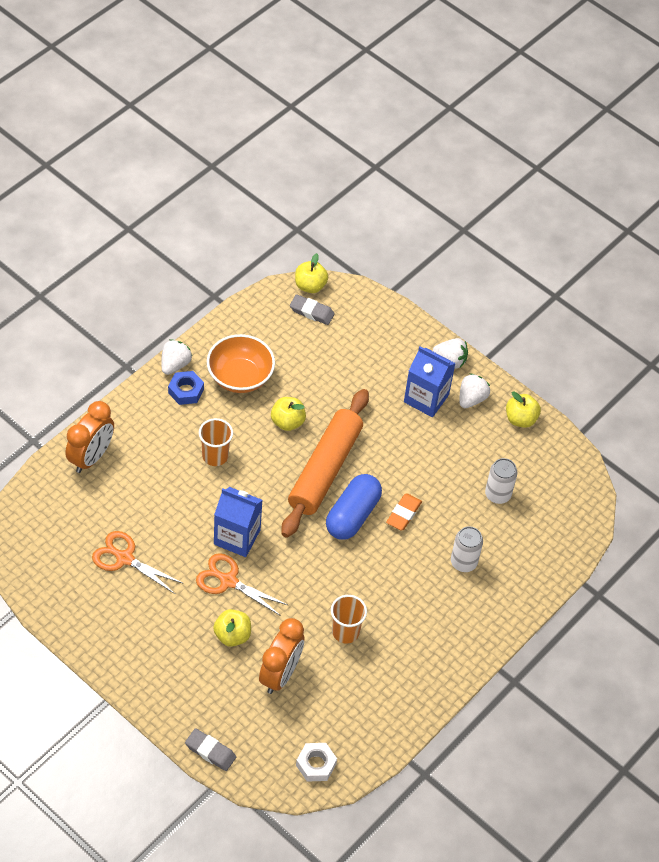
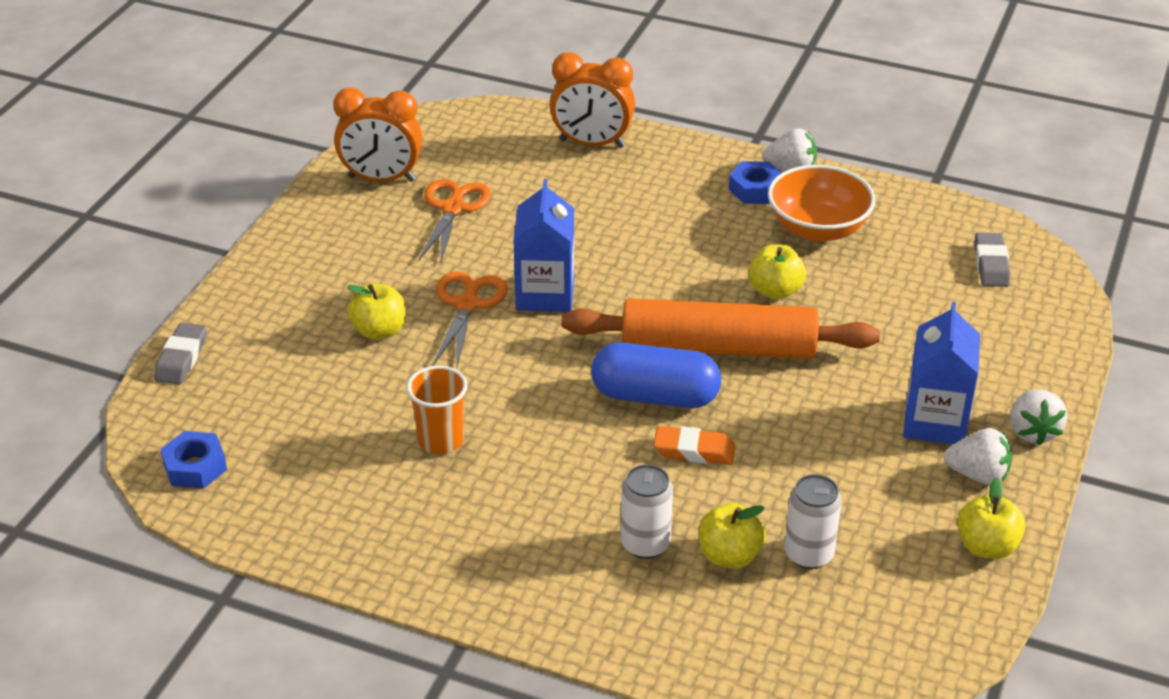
camera: 75 degrees right, 15 degrees down
(215, 456) = (667, 241): orange cup -> none
(280, 674) = (335, 392): orange clock -> orange clock (381, 179)
(310, 286) = (1036, 251): yellow apple -> yellow apple (729, 556)
(316, 764) = (195, 467): white nut -> blue nut

